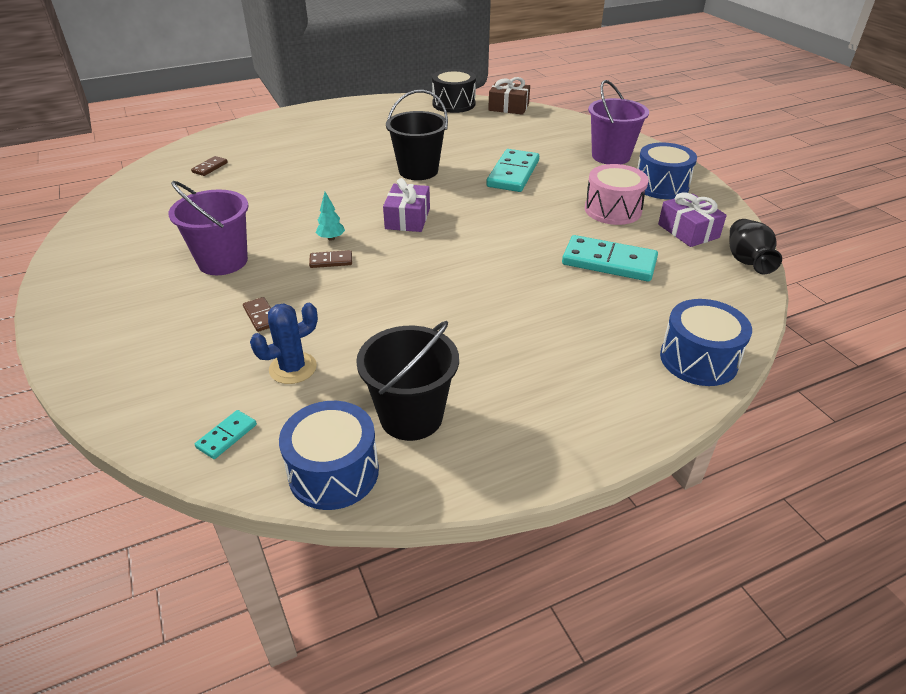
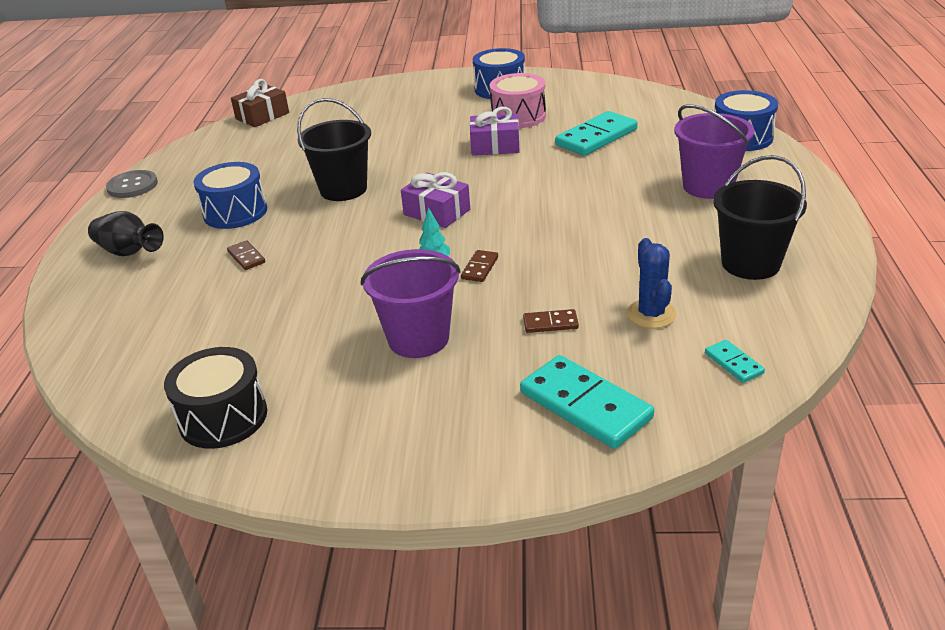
camera: 60 degrees left, 5 degrees down
(210, 167) = (161, 328): brown domino -> brown domino (246, 257)
(334, 472) = (804, 311): blue drum -> blue drum (235, 212)
(374, 102) = (132, 186): none -> grey button
(453, 104) = (211, 142): black drum -> black drum (223, 417)
(513, 174) = (407, 143): turquoise domino -> turquoise domino (585, 405)
(610, 156) = (426, 95): purple bucket -> purple bucket (708, 186)
(688, 231) = (578, 97): purple gift -> purple gift (495, 146)
(746, 261) = (636, 89): black vase -> black vase (129, 252)

